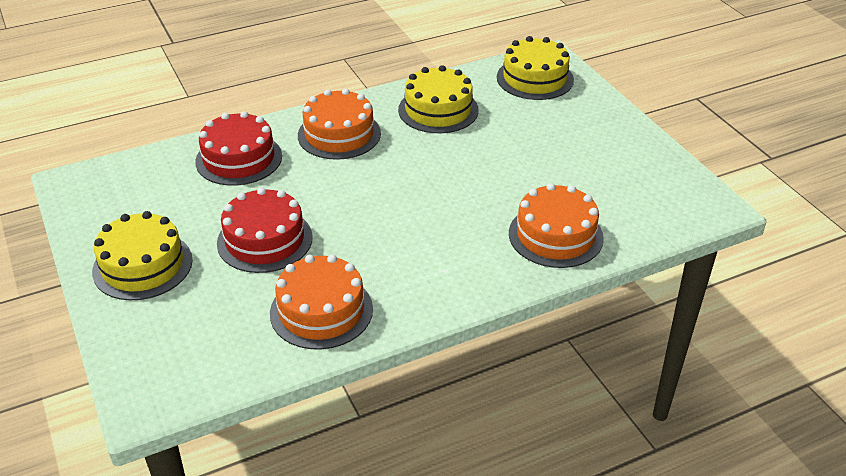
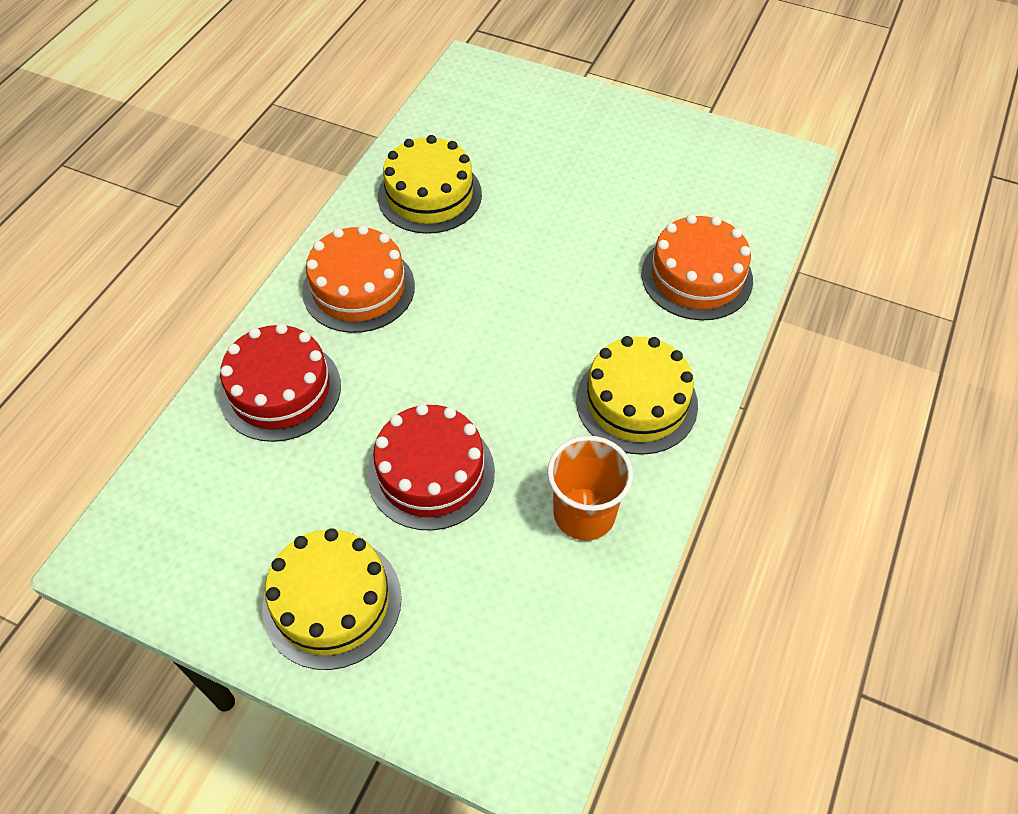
camera: 40 degrees left, 15 degrees up
(321, 311) = (584, 514): orange cake -> orange cup
(535, 78) = (484, 101): yellow cake -> yellow cake (636, 402)

